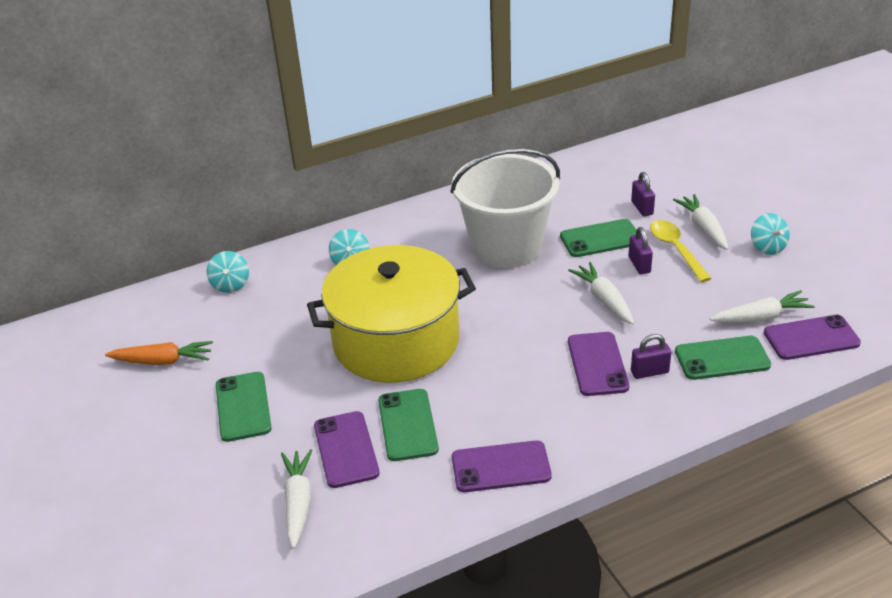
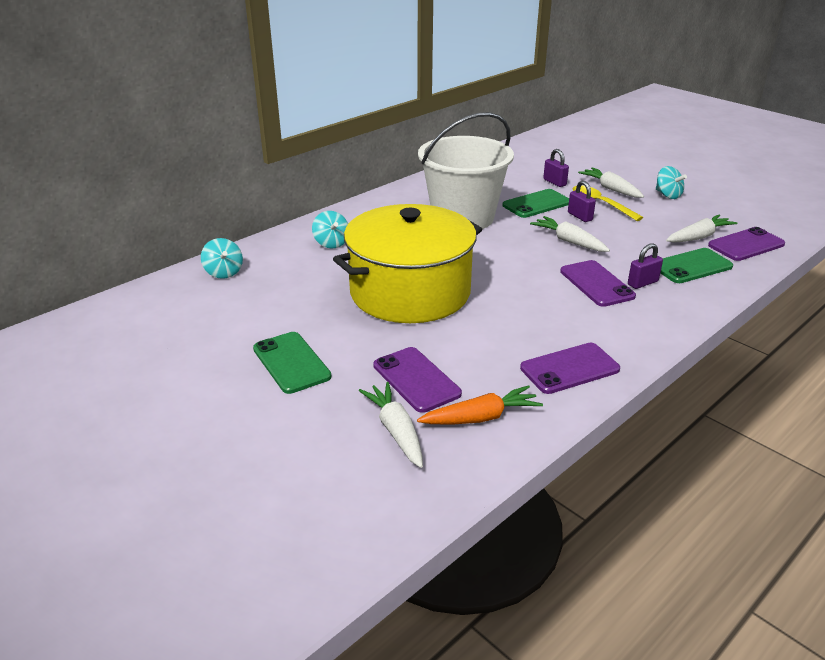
camera: 20 degrees left, 5 degrees down
(162, 361) = (185, 339): orange carrot -> orange carrot (480, 417)
(407, 425) = (462, 351): green phone -> none

